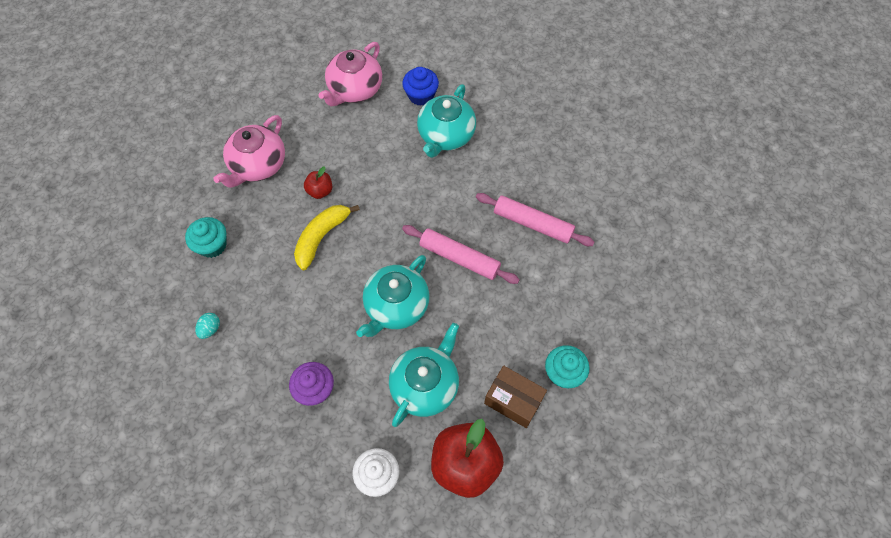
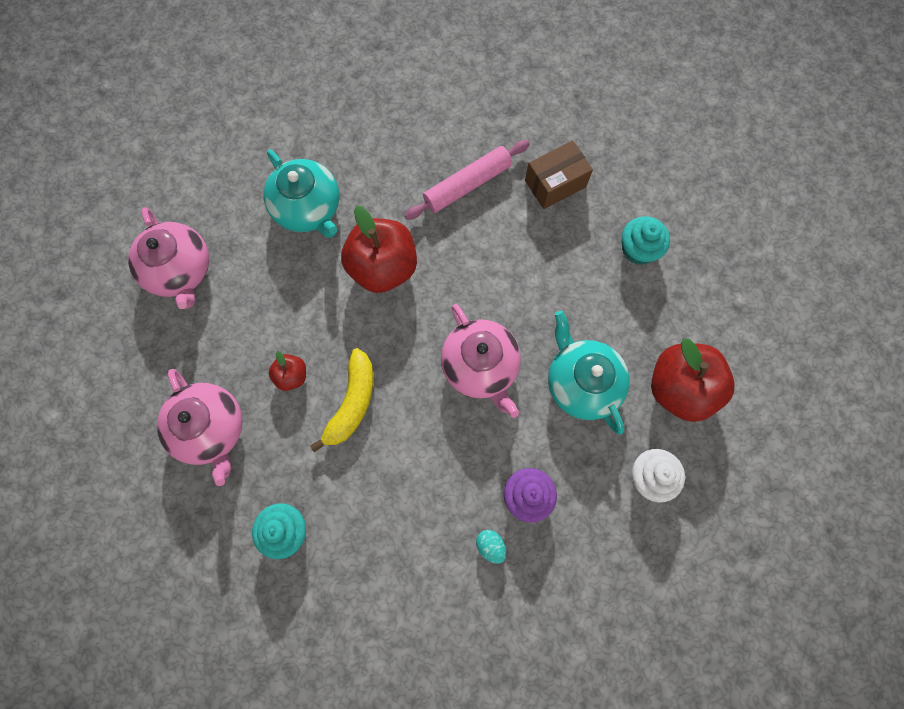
camera: 60 degrees left, 10 degrees up
(210, 329) = (392, 579): turquoise egg -> turquoise egg (490, 546)
(321, 237) = (352, 403): yellow banana -> yellow banana turned 135 degrees counterclockwise
(396, 306) = (480, 366): turquoise teapot -> pink teapot
(421, 95) = (238, 205): blue cupcake -> none
(432, 203) = (383, 267): none -> red apple
(459, 258) = (463, 275): pink rolling pin -> none
(513, 400) = (641, 309): brown box -> brown box (555, 184)

